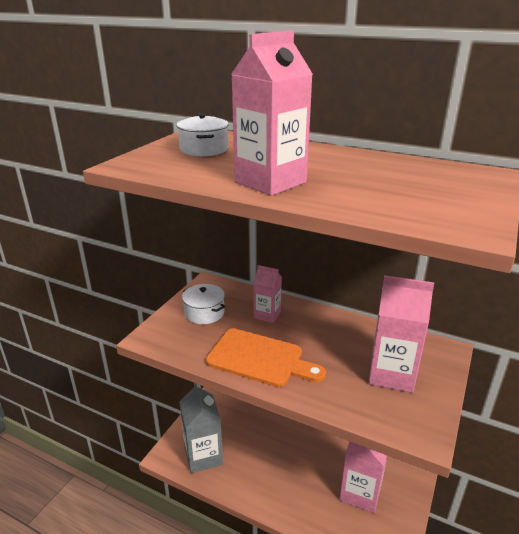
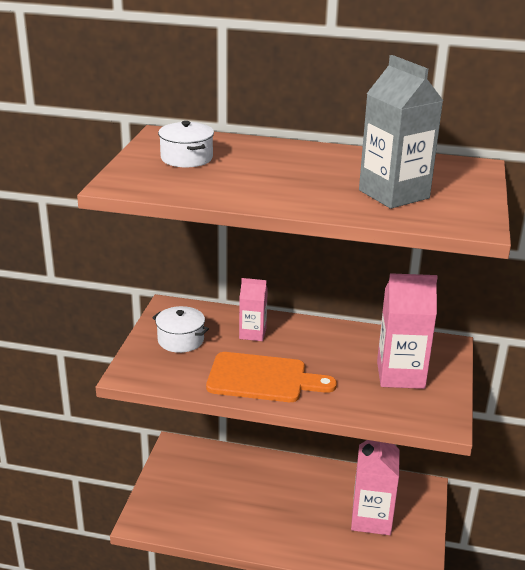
camera: 15 degrees left, 0 degrees up
(203, 456) = (185, 514): grey carton -> grey carton (394, 194)
(270, 182) = (281, 193): pink carton -> none

